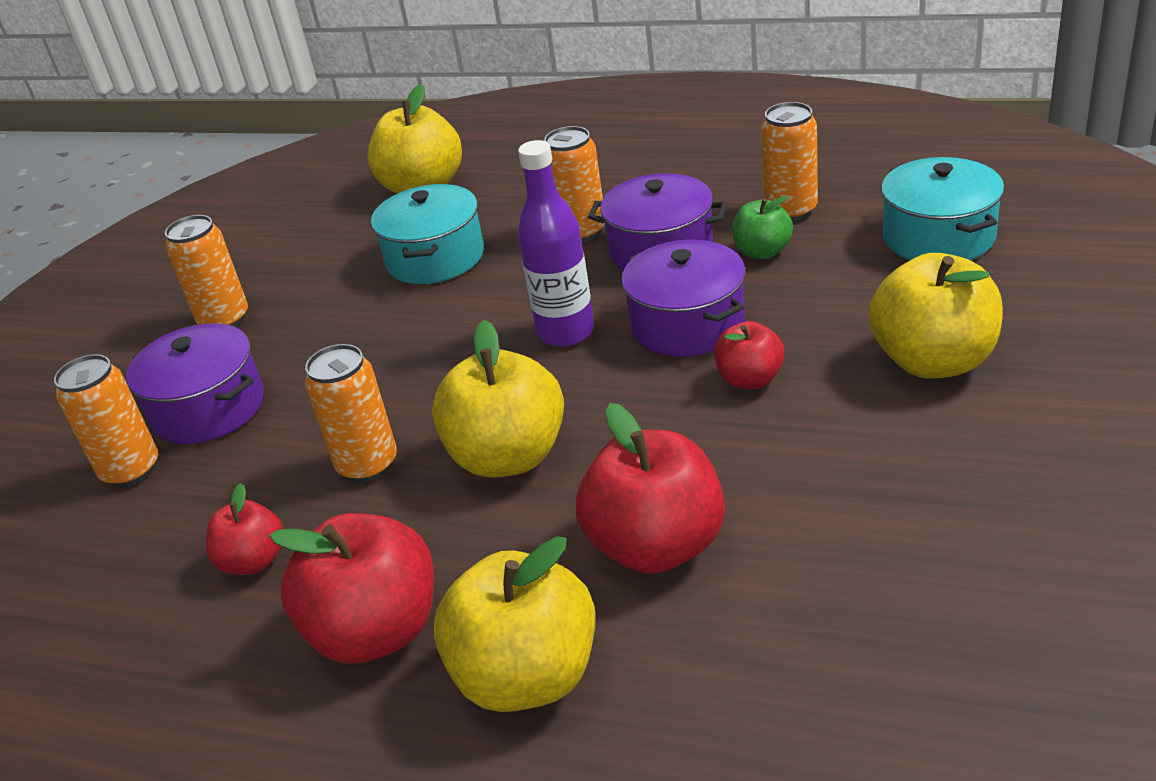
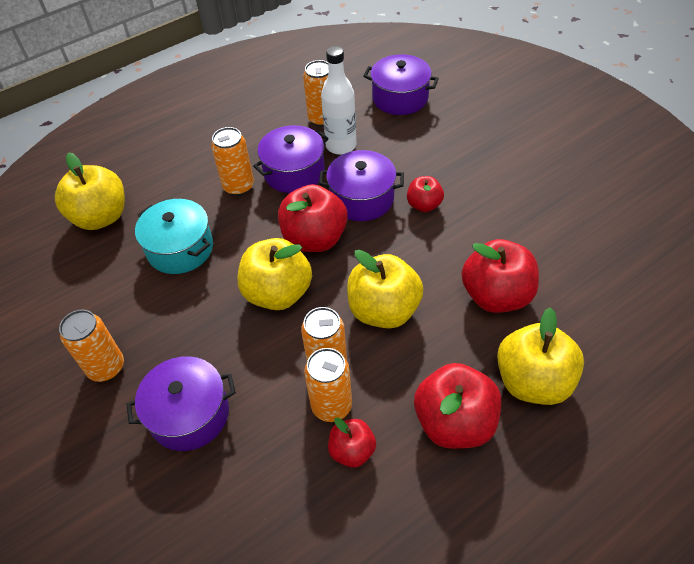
camera: 55 degrees left, 15 degrees up
(131, 470) = (203, 478): orange can -> orange can (331, 406)
(566, 332) = (314, 239): purple bottle -> red apple
(762, 252) = (341, 146): green apple -> white bottle
(933, 361) = (474, 152): yellow apple -> yellow apple (278, 293)
(938, 237) = (400, 98): turquoise pot -> purple pot

